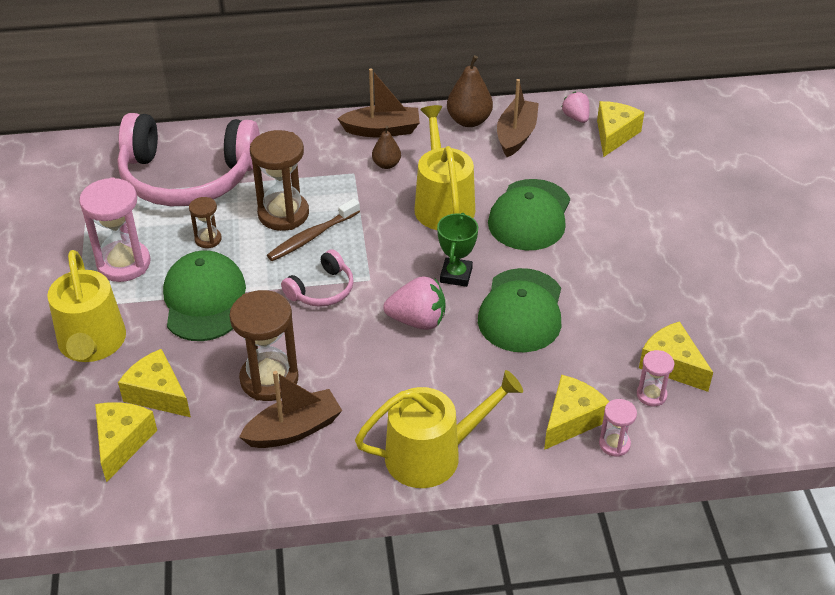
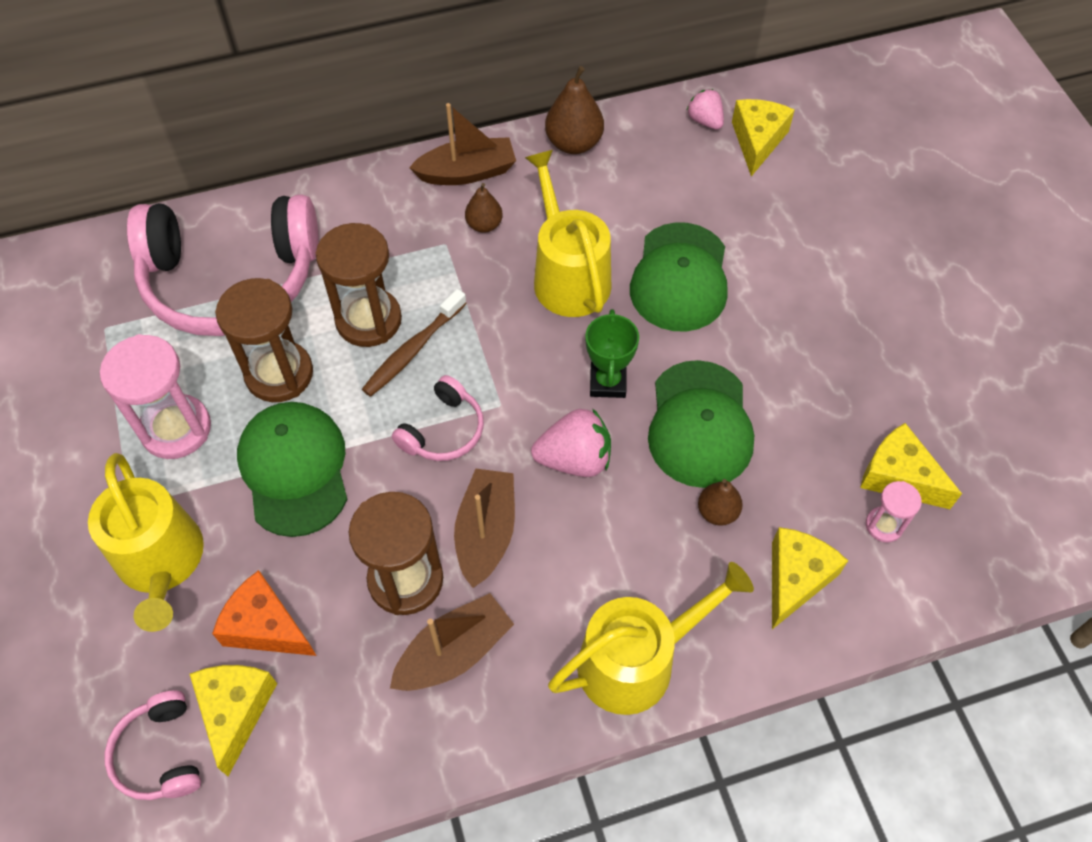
camera: 10 degrees left, 15 degrees up
(60, 461) = (160, 754): none -> pink headphones
(158, 394) = (266, 626): yellow cheese -> orange cheese
(208, 239) = (279, 374): brown hourglass -> brown hourglass, size x1.95
(516, 135) = (637, 158): brown boat -> brown boat (486, 533)
(520, 368) = (717, 512): none -> brown pear
(614, 444) = (855, 606): pink hourglass -> none

